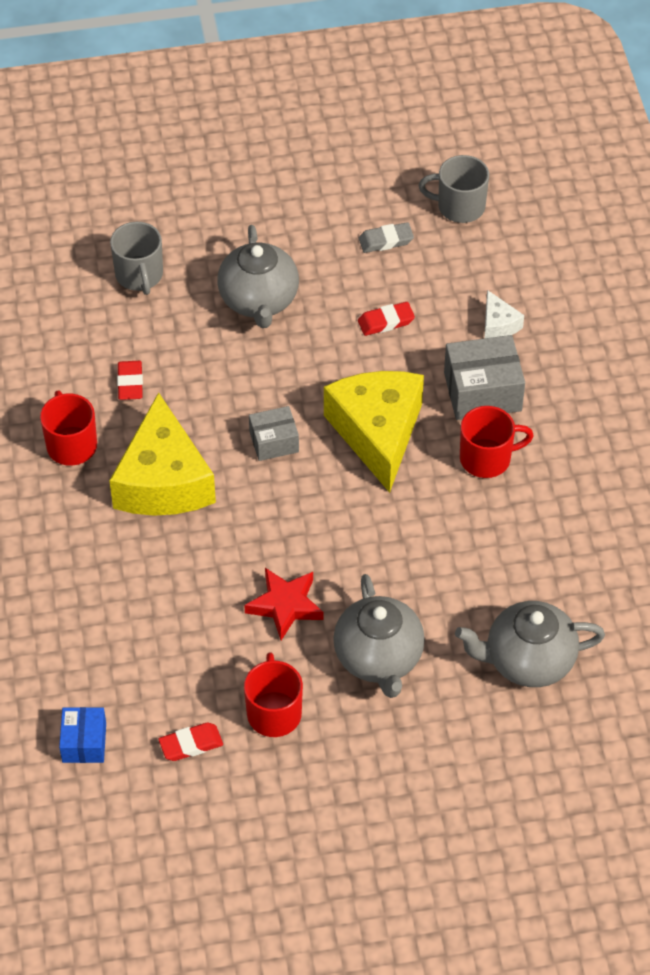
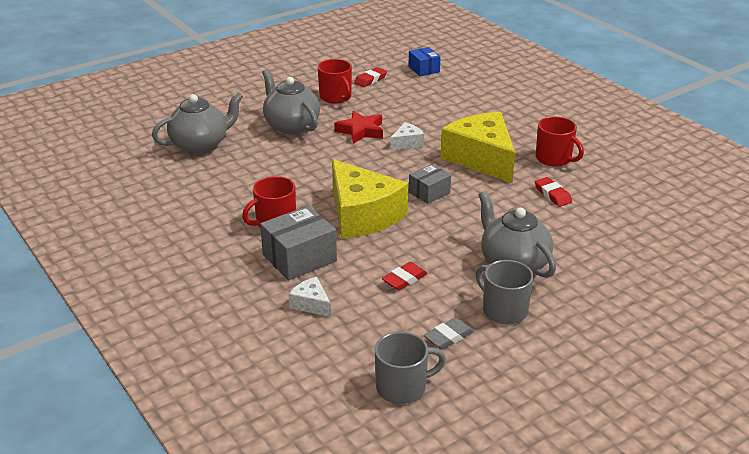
camera: 155 degrees right, 20 degrees down
(139, 275) = (616, 253): grey mug -> grey mug (503, 310)
(238, 552) = (407, 143): none -> white cheese

